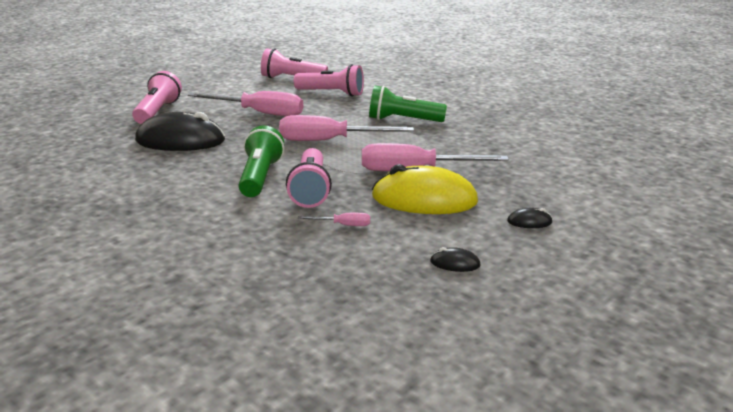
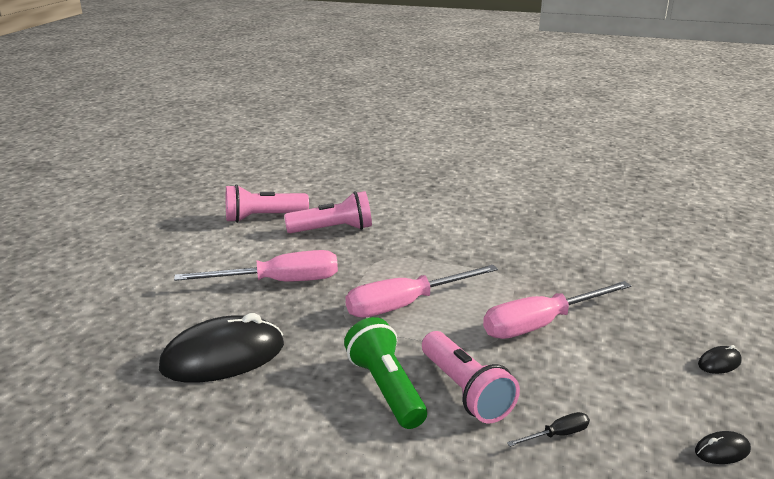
camera: 25 degrees left, 0 degrees up
(157, 111) = (141, 313): pink flashlight -> none
(343, 225) = (557, 435): pink screwdriver -> black screwdriver
(403, 120) = (451, 252): green flashlight -> none
(424, 199) = (594, 364): yellow mouse -> none

